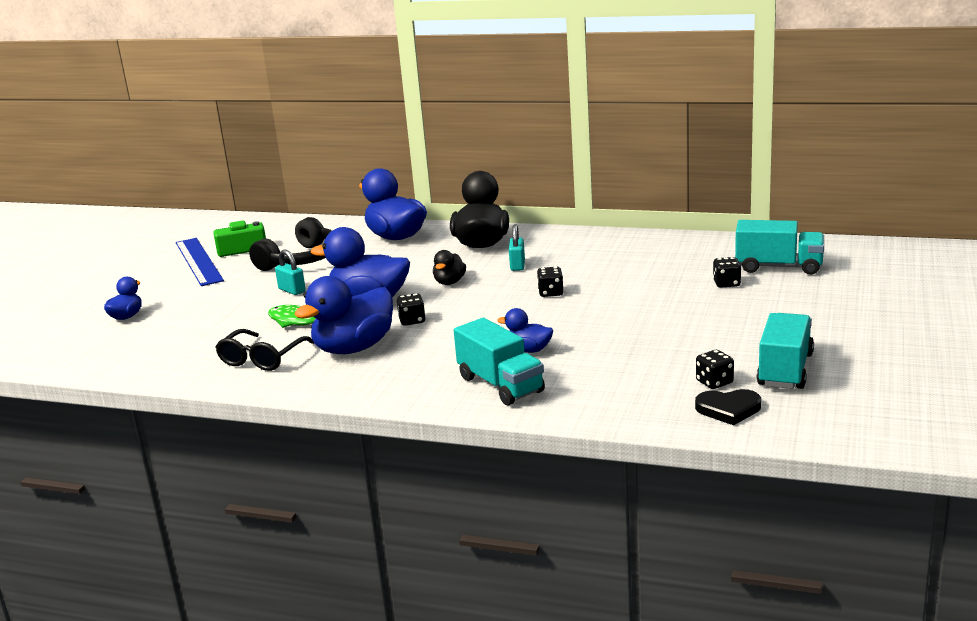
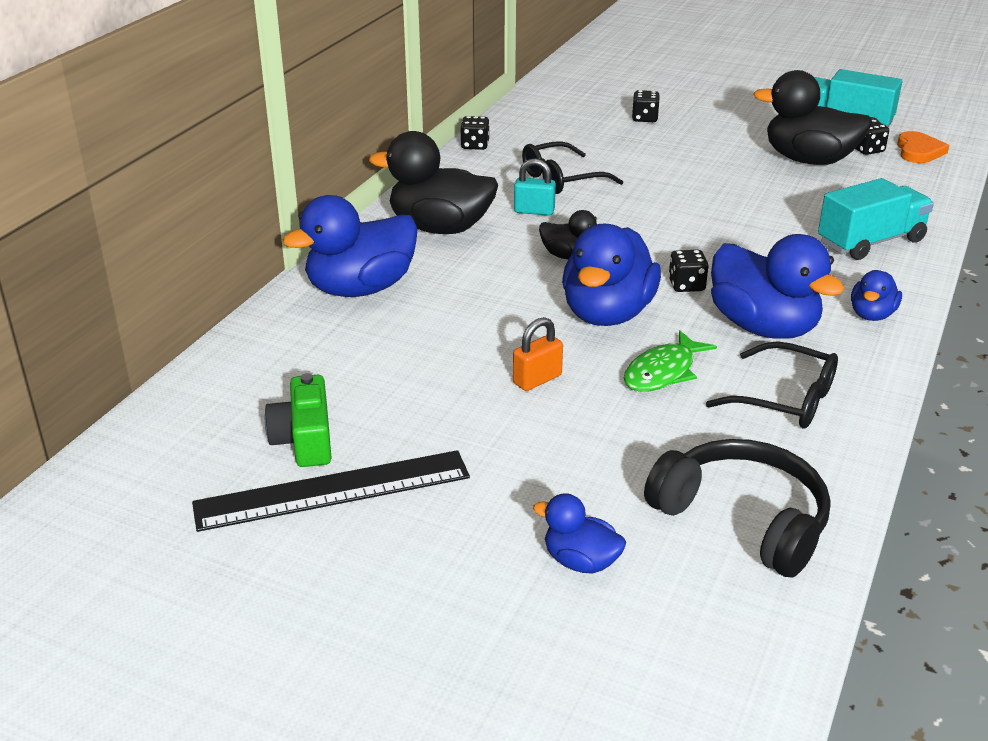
camera: 85 degrees left, 10 degrees up
(198, 261) = (333, 491): blue ruler -> black ruler
(292, 290) = (537, 379): turquoise padlock -> orange padlock
(301, 260) = (404, 373): black headphones -> black headphones (743, 519)
(529, 350) = (786, 222): blue duck -> blue duck (871, 315)
(550, 293) = (632, 199): black dice -> black dice (475, 145)
(577, 267) = (561, 179): none -> black glasses
(670, 355) = (809, 160): none -> black duck
(728, 409) = (918, 151): black heart -> orange heart
(778, 267) = (613, 94): turquoise truck -> none

